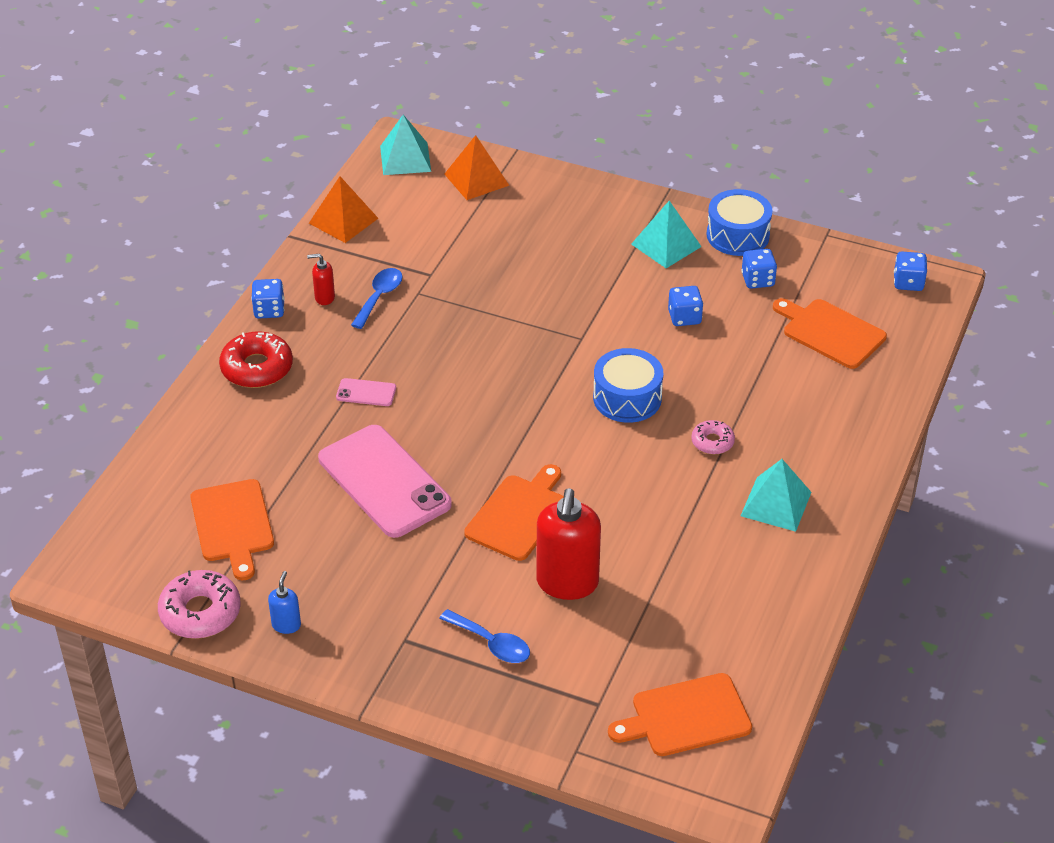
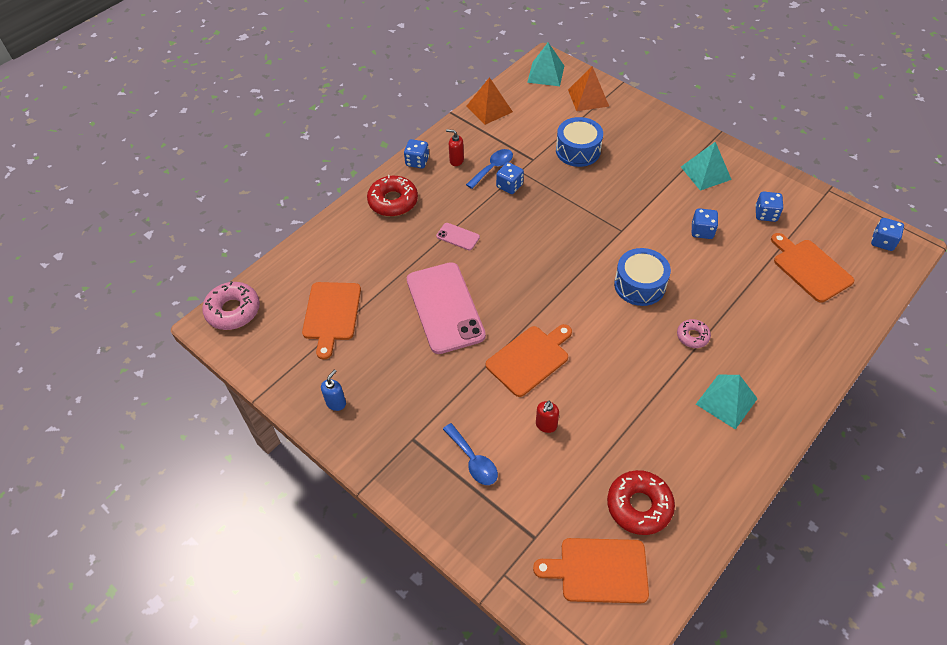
camera: 20 degrees right, 10 degrees up
(200, 612) = (283, 376): pink donut -> pink donut (233, 310)
(411, 315) = (509, 186): none -> blue dice
(567, 583) = (546, 425): red soap dispenser -> red soap dispenser, size x0.46
(710, 639) = (639, 506): none -> red donut
(738, 235) = (761, 176): blue drum -> blue drum (578, 150)

